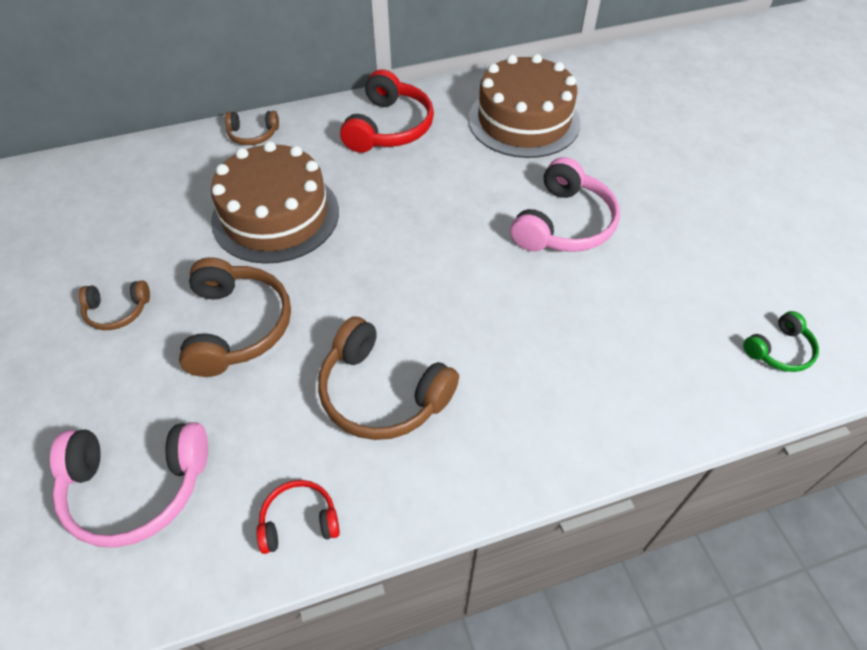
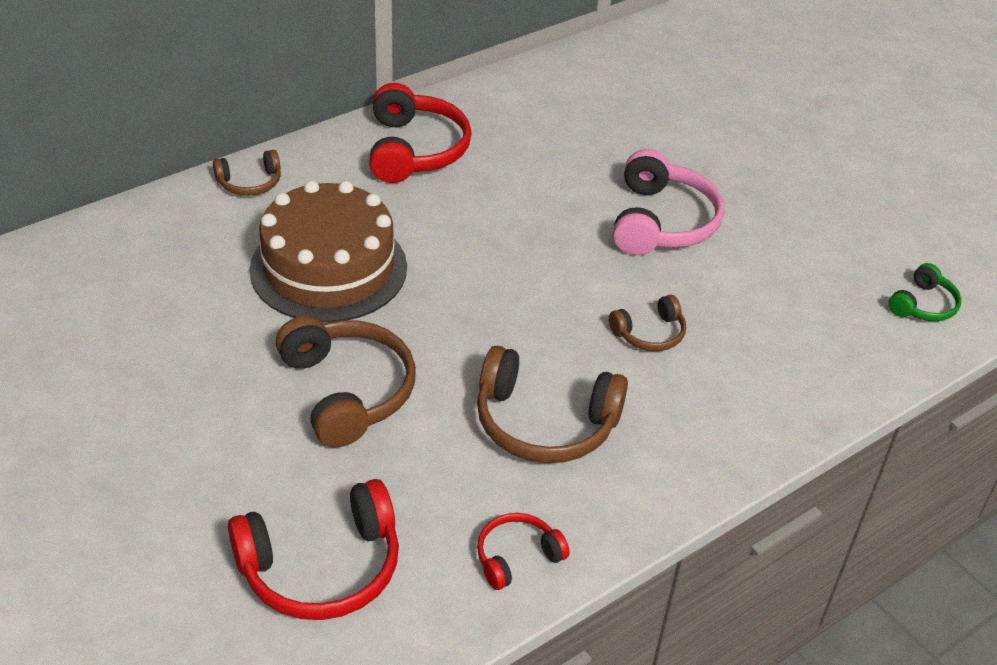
camera: 20 degrees left, 10 degrees down
(117, 311) = (193, 403): brown headphones -> brown headphones (650, 334)
(136, 488) = (322, 568): pink headphones -> red headphones
(524, 120) = (569, 119): brown cake -> none

